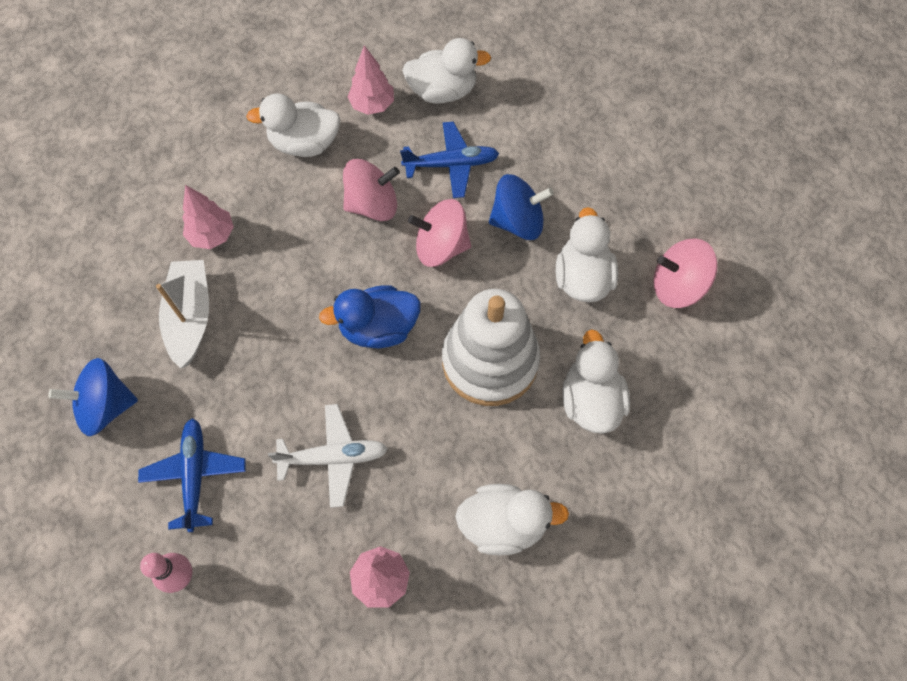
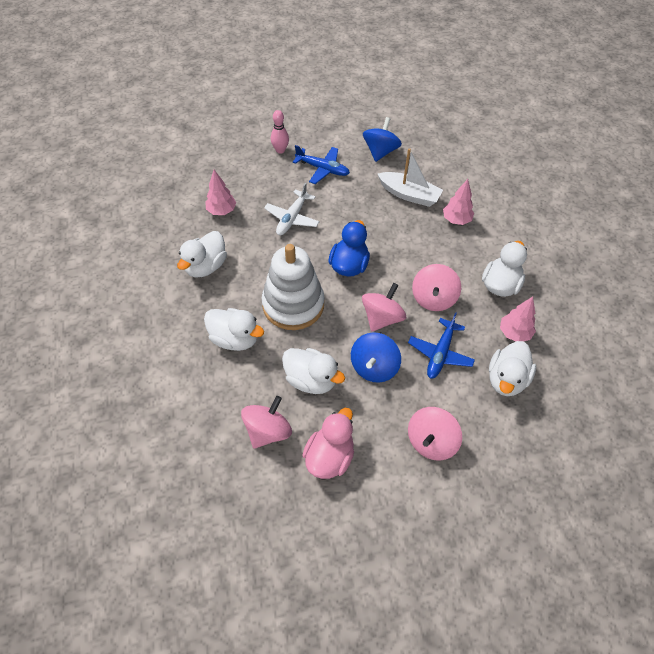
camera: 120 degrees right, 10 degrees down
(569, 128) = (431, 442): none -> pink spinning top
(657, 210) = (329, 457): none -> pink duck

